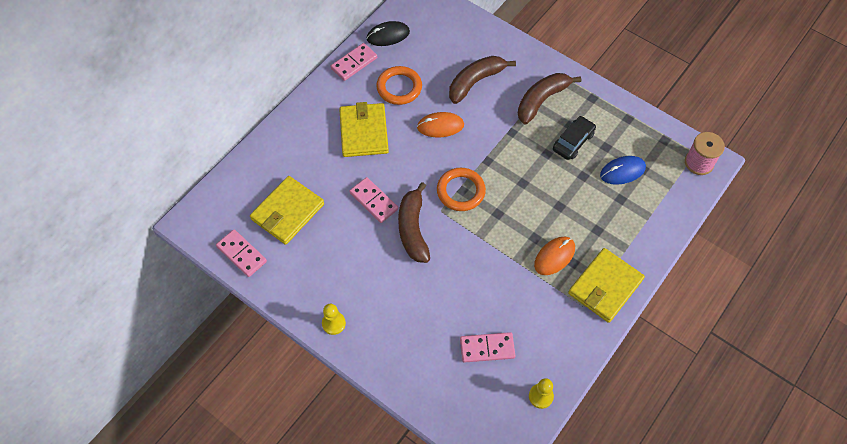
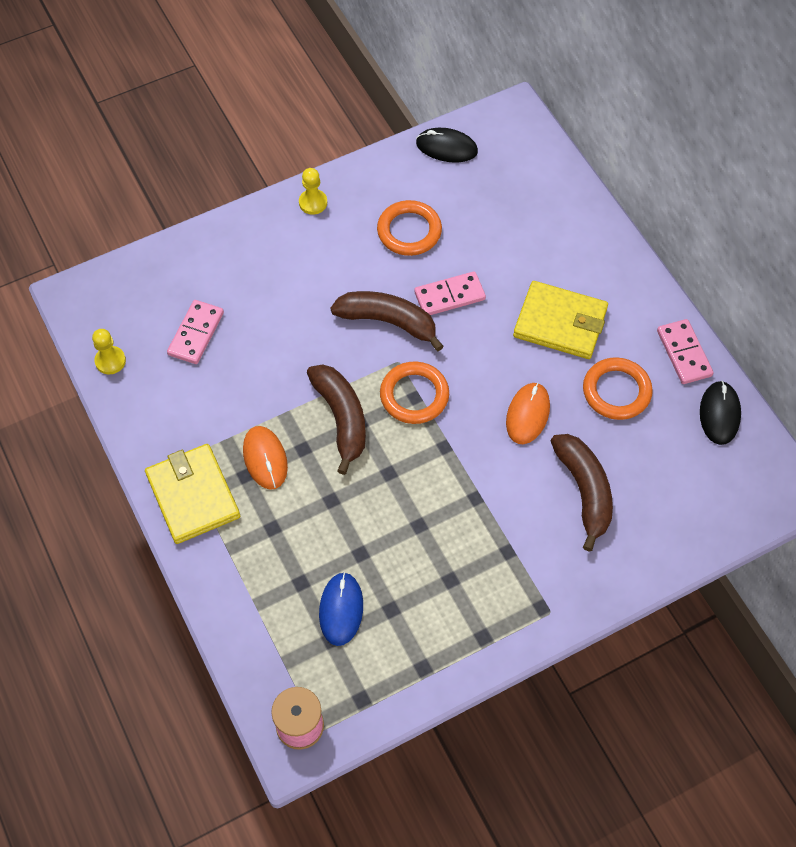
camera: 115 degrees right, 0 degrees up
(242, 254) = (446, 147): pink domino -> black mouse
(288, 212) = (480, 206): yellow wallet -> none
(330, 247) = (409, 231): none -> orange ring
(541, 100) = (511, 564): brown banana -> brown banana (341, 418)
(573, 142) = (421, 570): black car -> none

